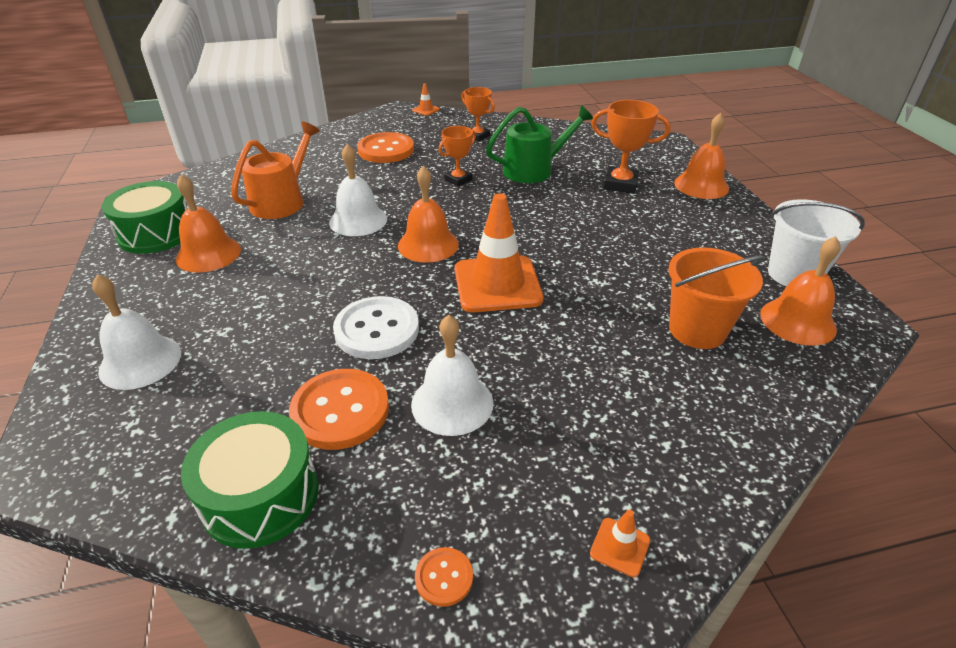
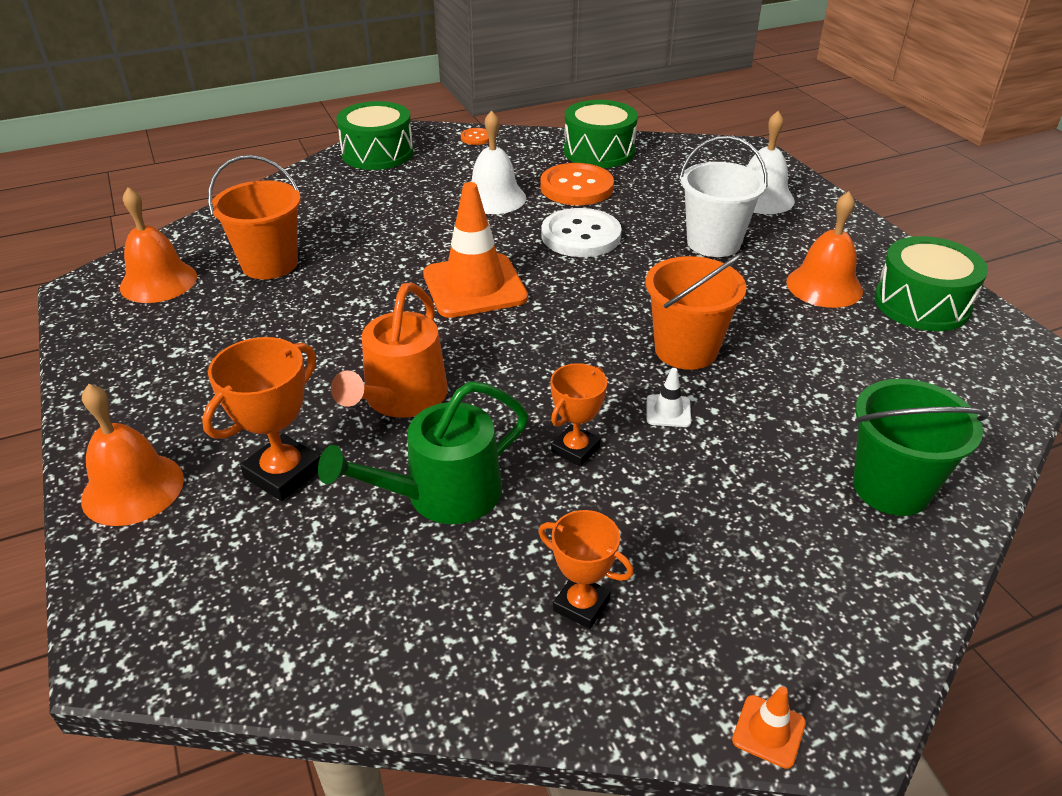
camera: 170 degrees right, 0 degrees up
(282, 201) = (822, 370): orange watering can -> orange watering can (401, 398)
(309, 154) = (891, 487): none -> green bucket
(358, 220) = (686, 350): white bell -> orange bucket
(386, 150) = (754, 521): orange button -> none
(395, 191) = (668, 411): none -> white traffic cone
(428, 244) = (572, 324): orange bell -> none
(620, 184) = (283, 473): orange trophy -> orange trophy turned 60 degrees counterclockwise
(620, 547) = (377, 153): orange traffic cone -> green drum
(794, 274) = (115, 333): white bucket -> white bucket (713, 243)

